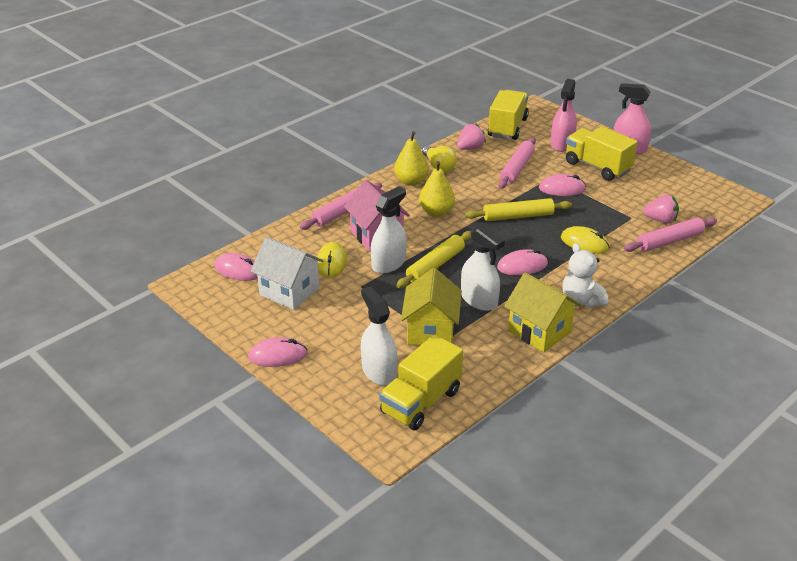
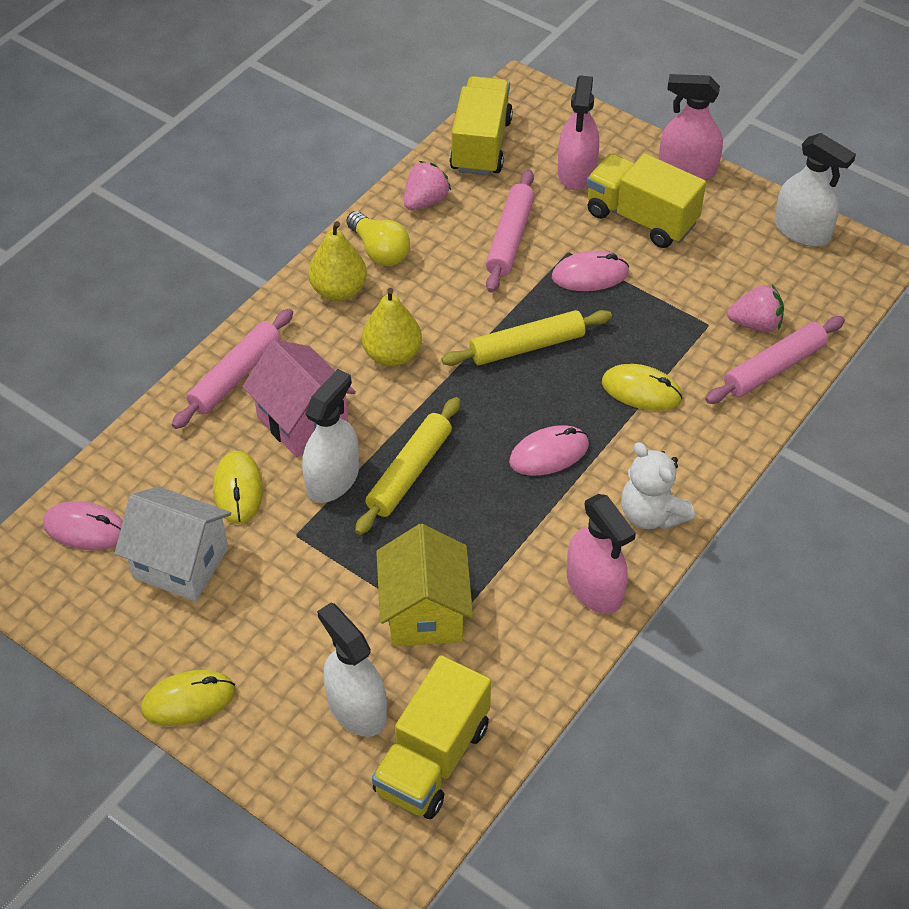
camera: 10 degrees left, 15 degrees up
(278, 355) = (188, 700): pink mouse -> yellow mouse
(479, 300) = (491, 536): white spray bottle -> white spray bottle (802, 231)
(539, 331) = (594, 588): yellow house -> pink spray bottle

